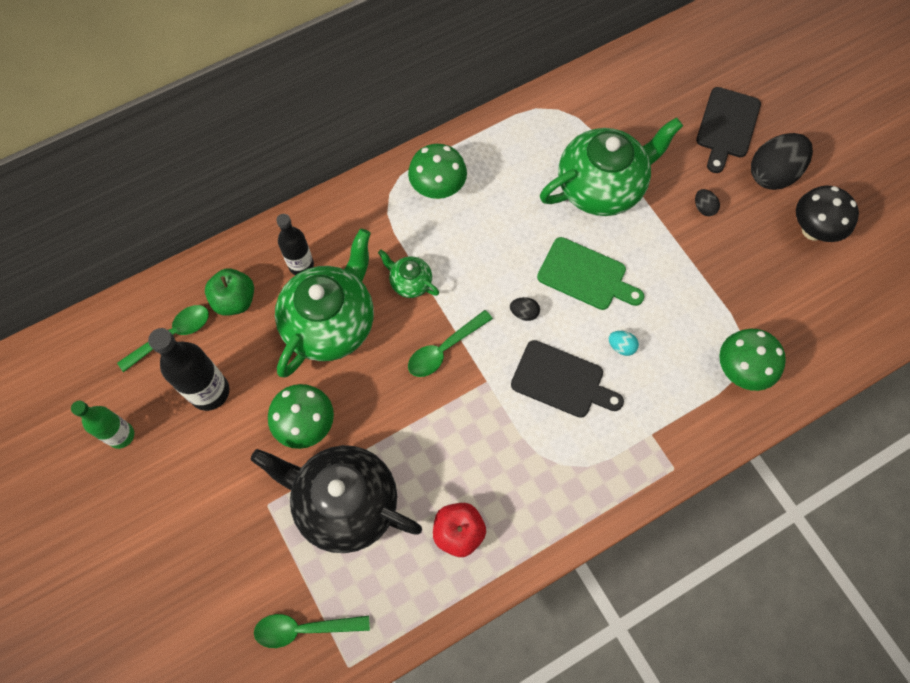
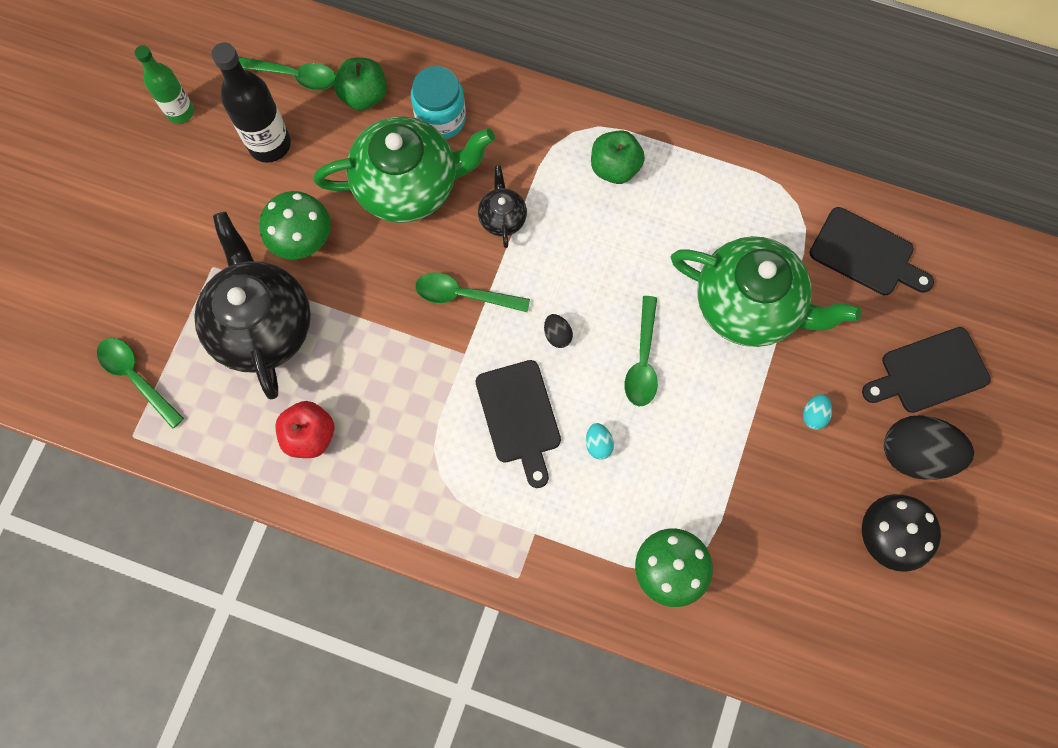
camera: 50 degrees right, 5 degrees up
(301, 265) = (441, 119): black bottle -> turquoise jar
(410, 282) = (502, 217): green teapot -> black teapot
(438, 189) = (615, 168): green mushroom -> green apple
(586, 276) = (642, 360): green cutting board -> green spoon
(623, 99) = (866, 254): none -> black cutting board
(703, 208) = (814, 415): black egg -> turquoise egg

